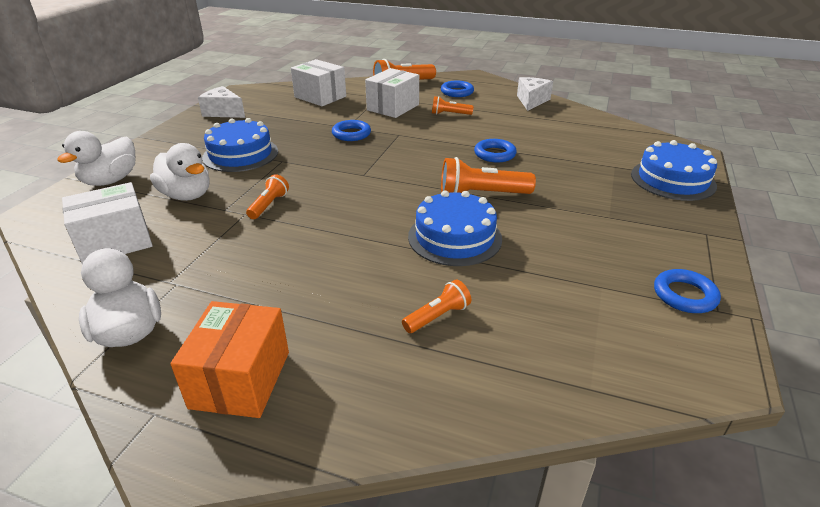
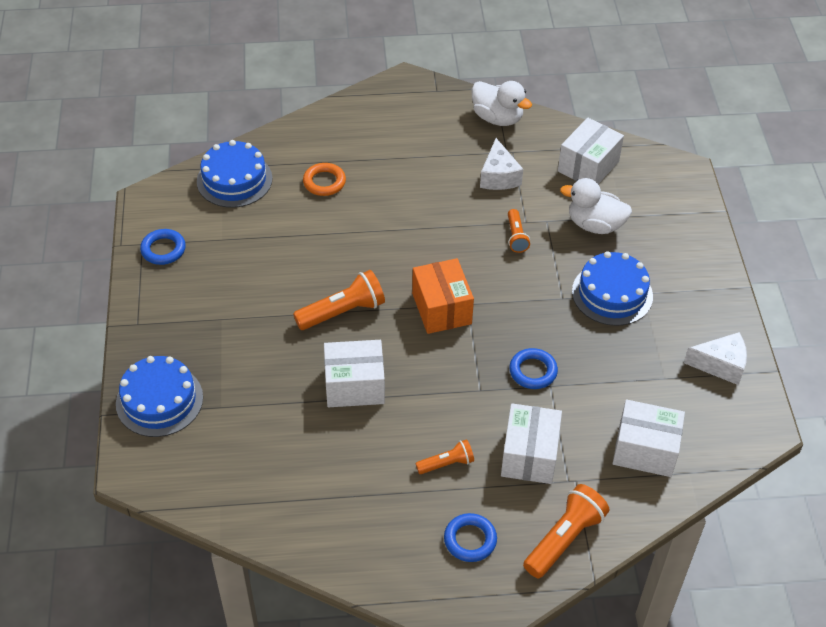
camera: 155 degrees right, 15 degrees up
(110, 180) = (681, 219): white duck -> none
(240, 379) = (410, 115): orange box -> orange box (441, 308)
(437, 316) = (324, 182): orange flashlight -> orange ring
(454, 237) = (343, 251): blue cake -> blue cake (234, 180)
(494, 154) = (354, 386): blue ring -> white box
(531, 101) = (351, 549): white cheese -> white cheese (498, 176)

